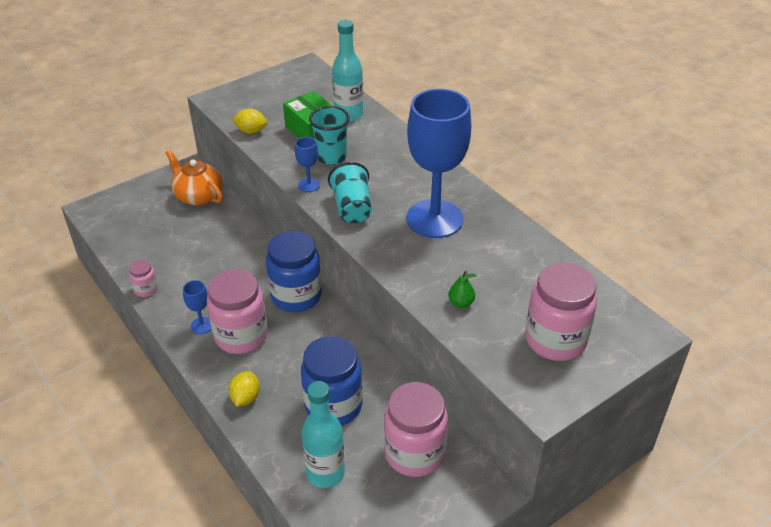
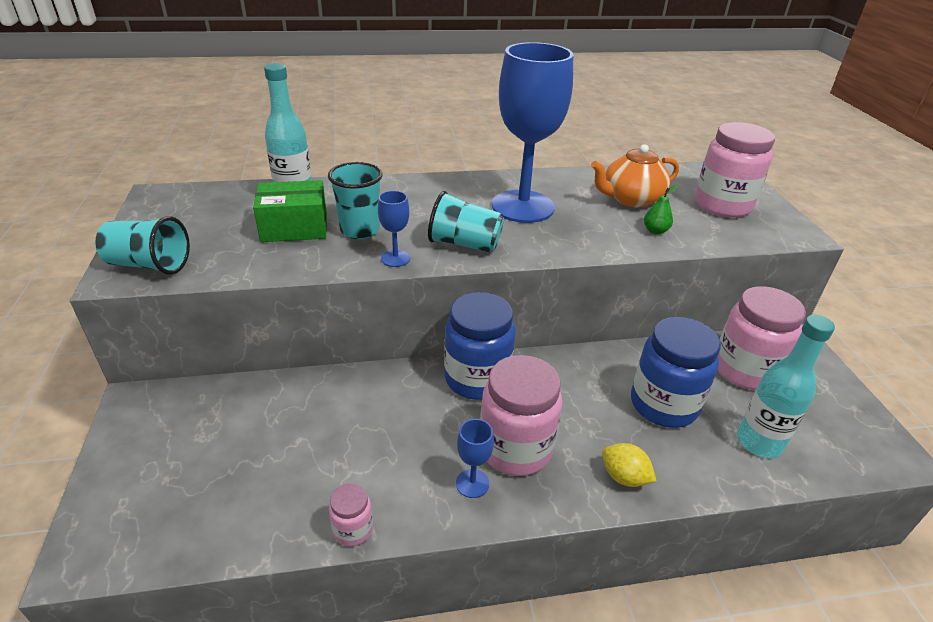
camera: 65 degrees left, 5 degrees down
(198, 196) = (205, 409): orange teapot -> orange teapot (630, 199)
(233, 102) = (149, 265): none -> turquoise cup
(251, 131) = (235, 268): yellow lemon -> none

